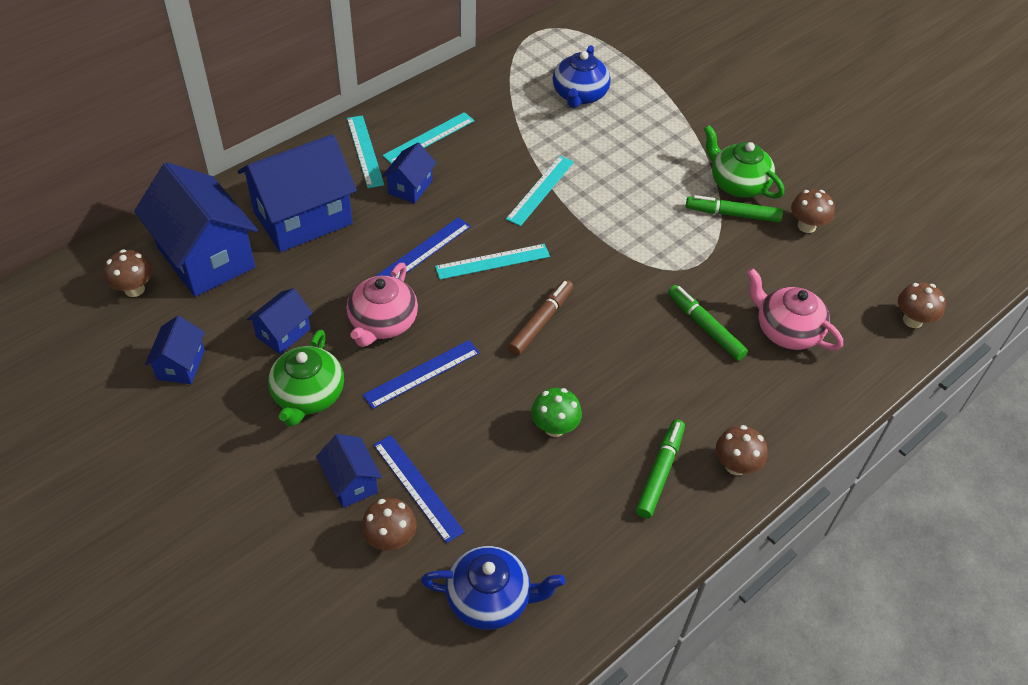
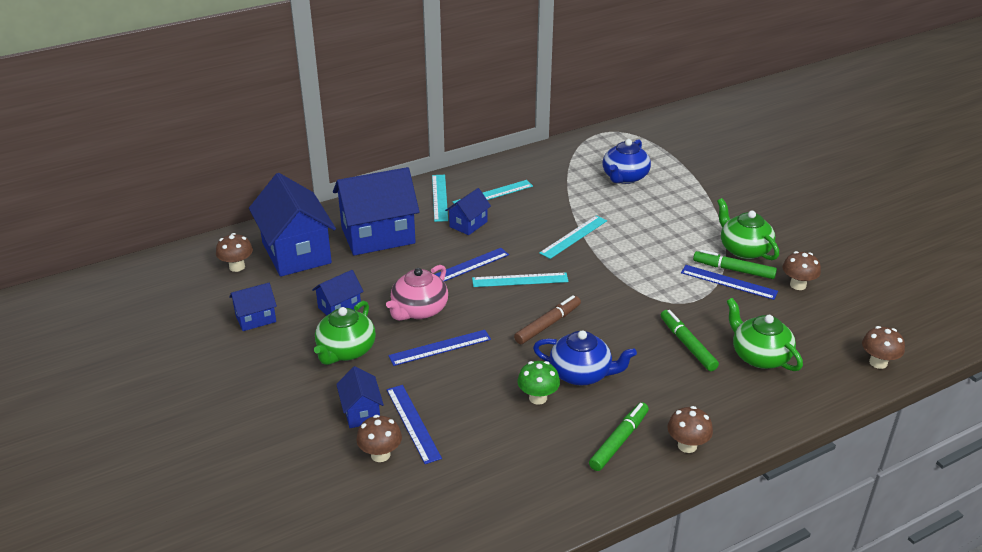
camera: 15 degrees right, 15 degrees down
(181, 365) = (255, 318): blue house -> blue house turned 45 degrees clockwise
(490, 599) = (449, 508): blue teapot -> blue teapot (581, 374)
(731, 232) = (728, 282): none -> blue ruler
(786, 330) = (759, 356): pink teapot -> green teapot

